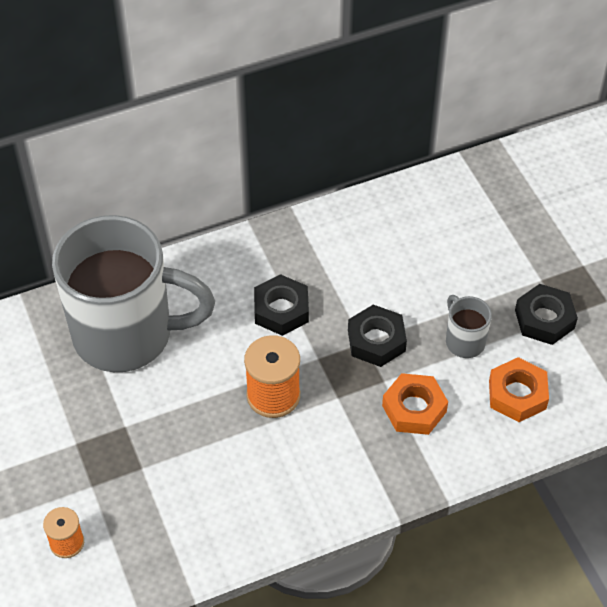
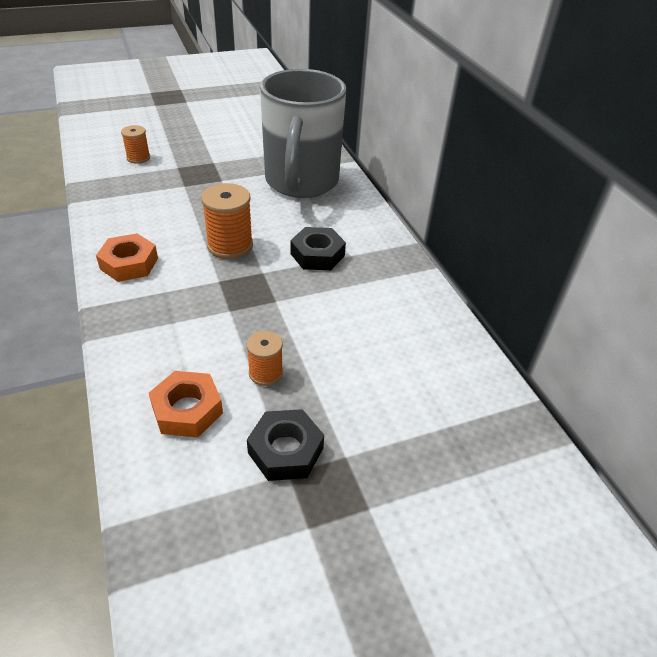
camera: 90 degrees right, 10 degrees down
(376, 340) = (276, 309): black nut -> none
(414, 409) = (192, 327): orange nut -> orange nut (129, 263)
(464, 341) = (265, 373): grey mug -> orange spool

